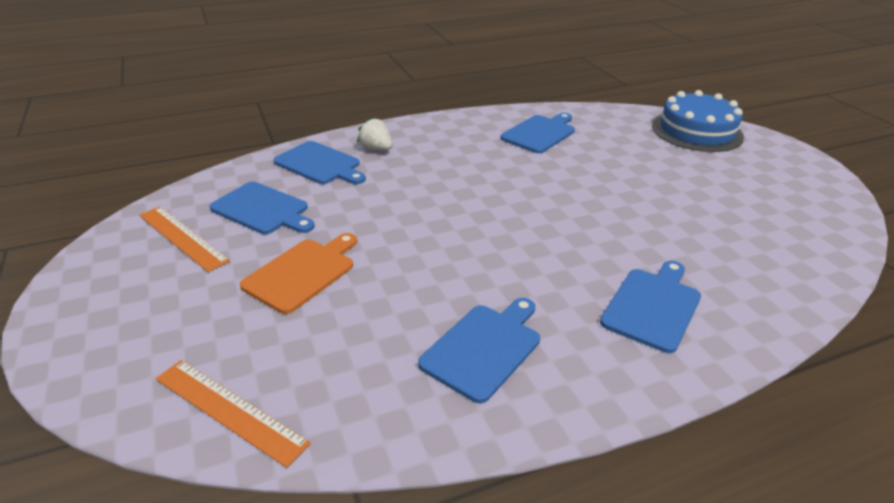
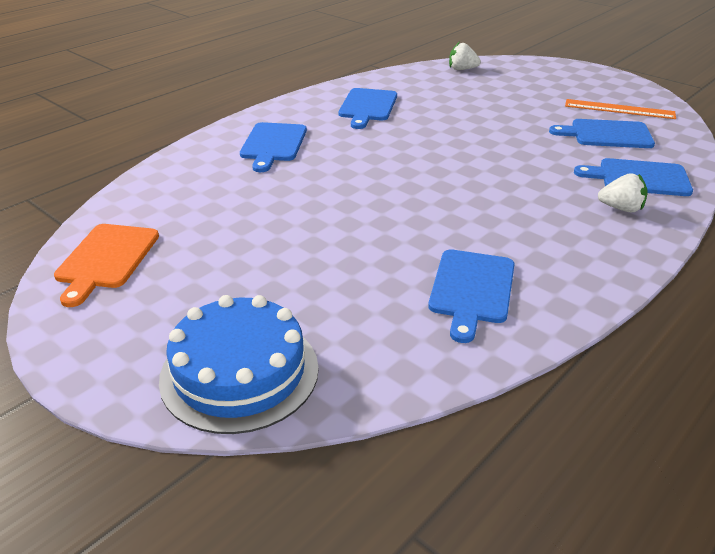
camera: 155 degrees right, 0 degrees up
(229, 410) = (462, 69): orange ruler -> white strawberry
(302, 273) = (513, 111): orange cutting board -> orange cutting board (106, 259)

